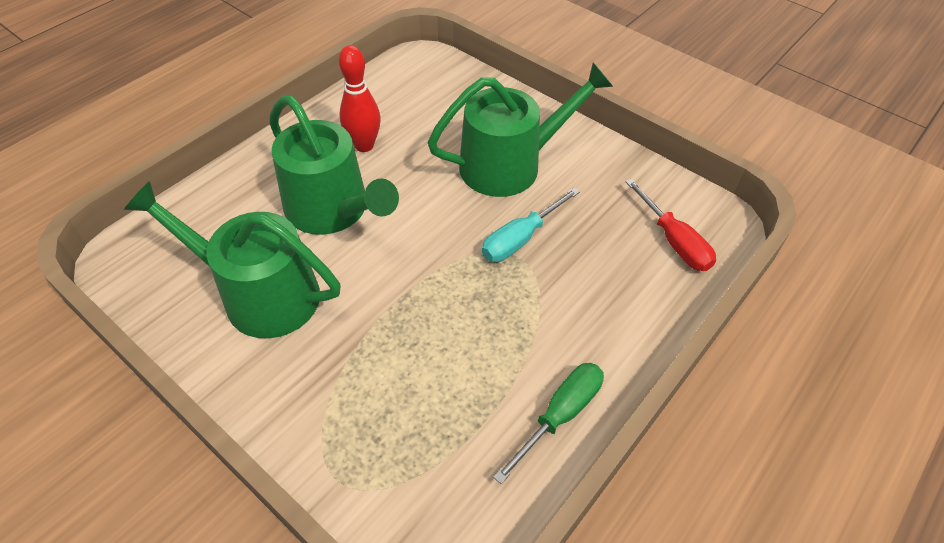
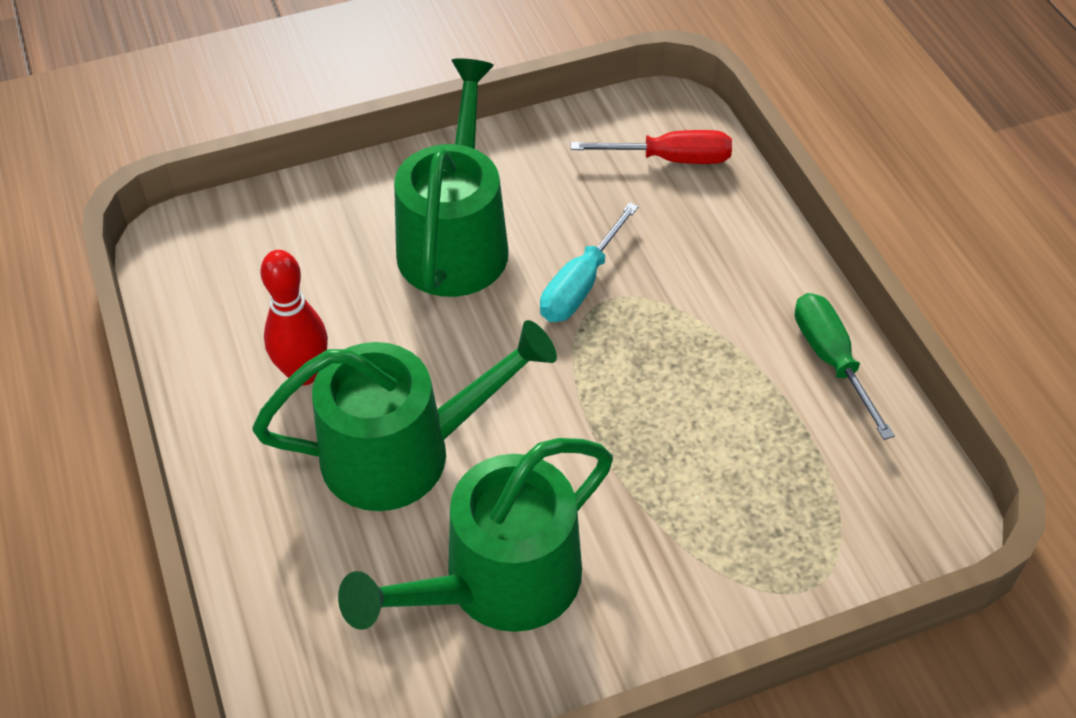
camera: 60 degrees left, 0 degrees up
(520, 239) = (580, 285): turquoise screwdriver -> turquoise screwdriver turned 45 degrees clockwise

